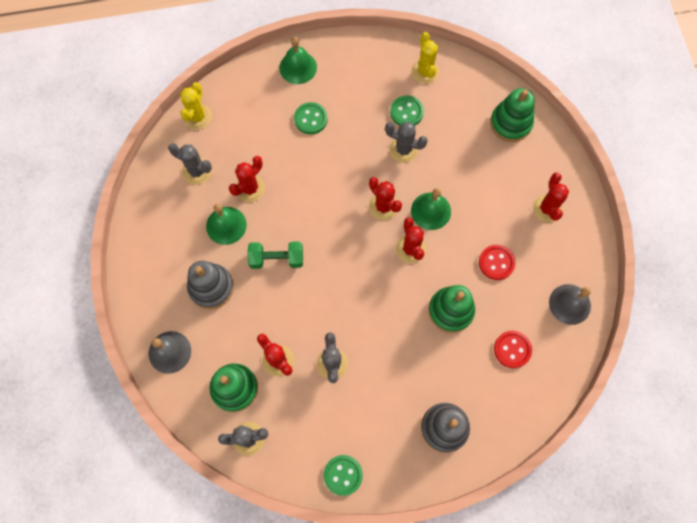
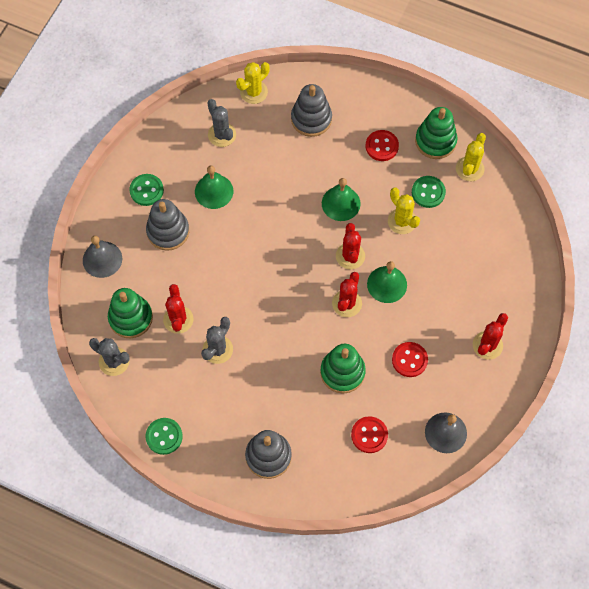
camera: 35 degrees right, 5 degrees down
(250, 188) = (253, 174): red cactus -> none
(264, 110) = (311, 119): none -> grey stacking toy
(277, 259) = (234, 242): green dumbbell -> none
(298, 67) = (364, 101): green bell -> green bell (341, 203)
(311, 119) = (343, 149): green button -> green button (146, 190)
(340, 97) = (382, 146): none -> red button
(403, 149) = (402, 221): grey cactus -> yellow cactus
(510, 123) = (511, 256): green stacking toy -> green stacking toy (435, 141)

